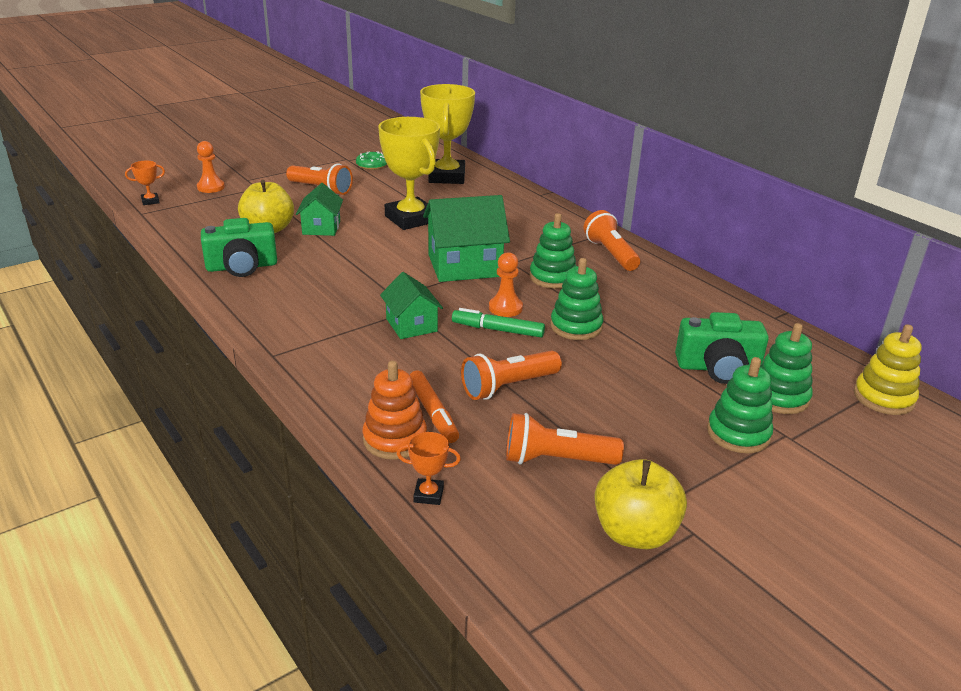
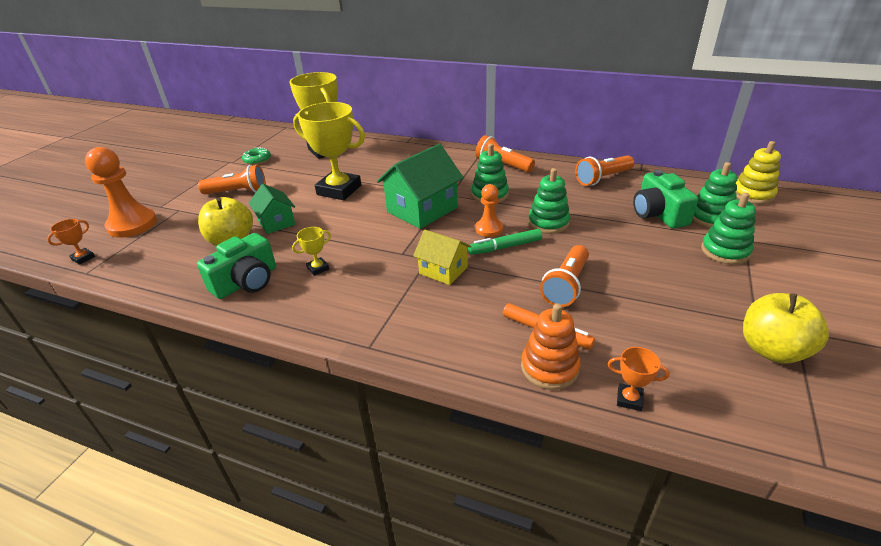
camera: 30 degrees left, 5 degrees up
(211, 187) = (132, 224): orange pawn -> orange pawn, size x1.77
(308, 279) = (318, 268): none -> yellow trophy
(411, 325) = (443, 270): green house -> yellow house
(428, 495) = (629, 399): orange trophy -> orange trophy turned 45 degrees clockwise
(556, 460) = (664, 324): orange flashlight -> orange flashlight (602, 178)
(718, 368) = (658, 214): green camera -> green camera turned 105 degrees clockwise

